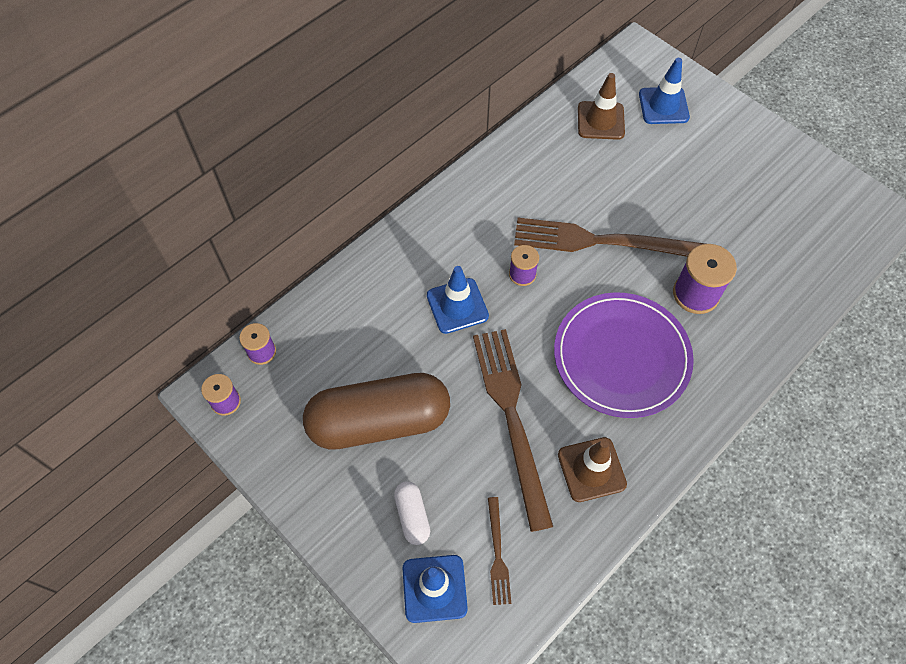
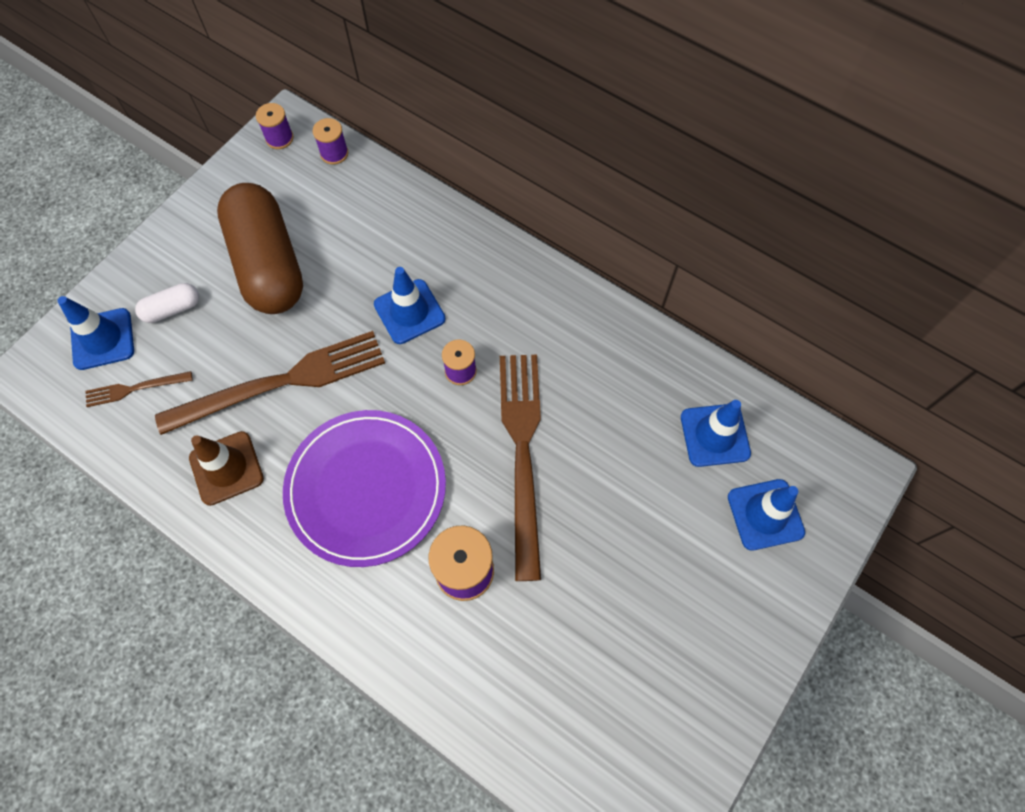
camera: 80 degrees right, 5 degrees up
(600, 121) = (715, 435): brown traffic cone -> blue traffic cone

